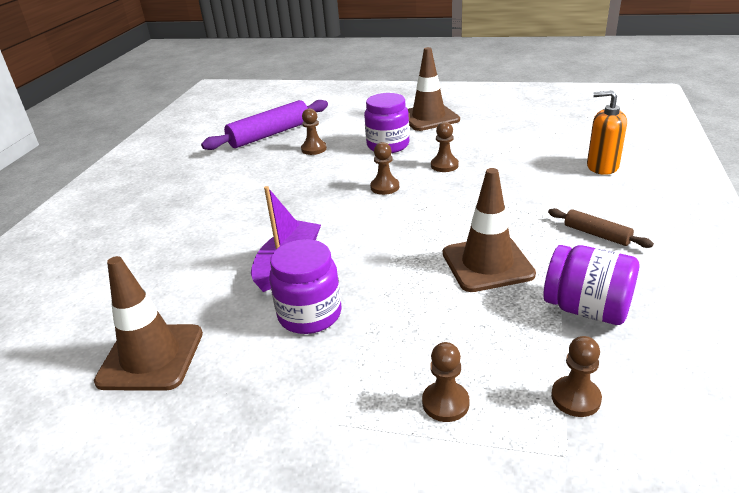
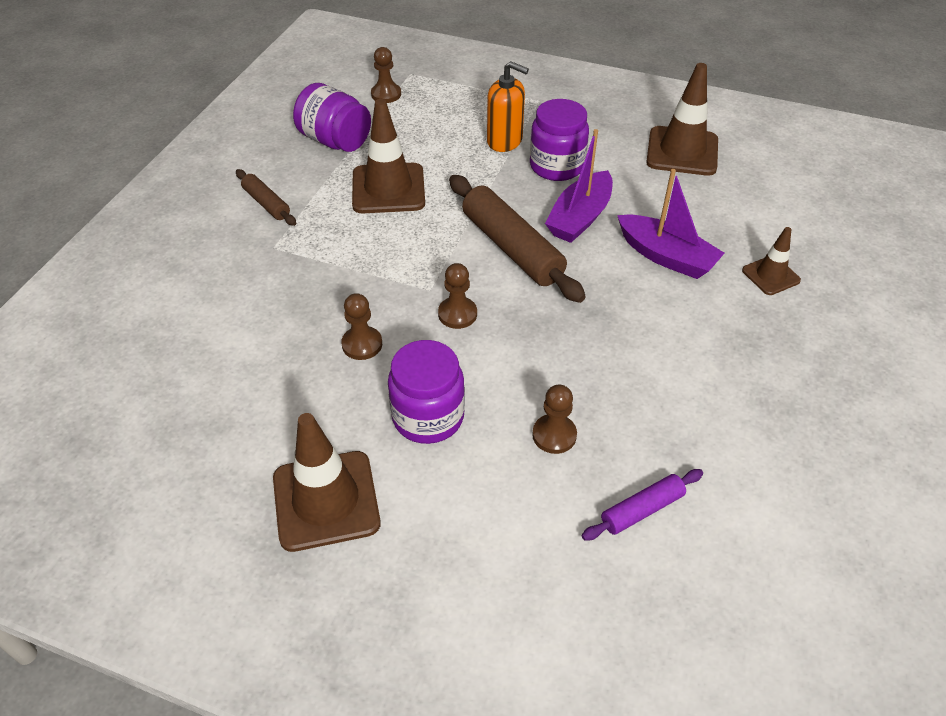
camera: 175 degrees left, 15 degrees up
(132, 241) = (770, 275): none -> brown traffic cone
(215, 243) = (666, 256): none -> purple boat
(269, 134) = (642, 510): purple rolling pin -> purple rolling pin, size x0.53
(350, 231) = (512, 248): none -> brown rolling pin
(445, 403) = (467, 101): brown pawn -> none
(602, 166) = (166, 299): orange soap dispenser -> orange soap dispenser (505, 141)

